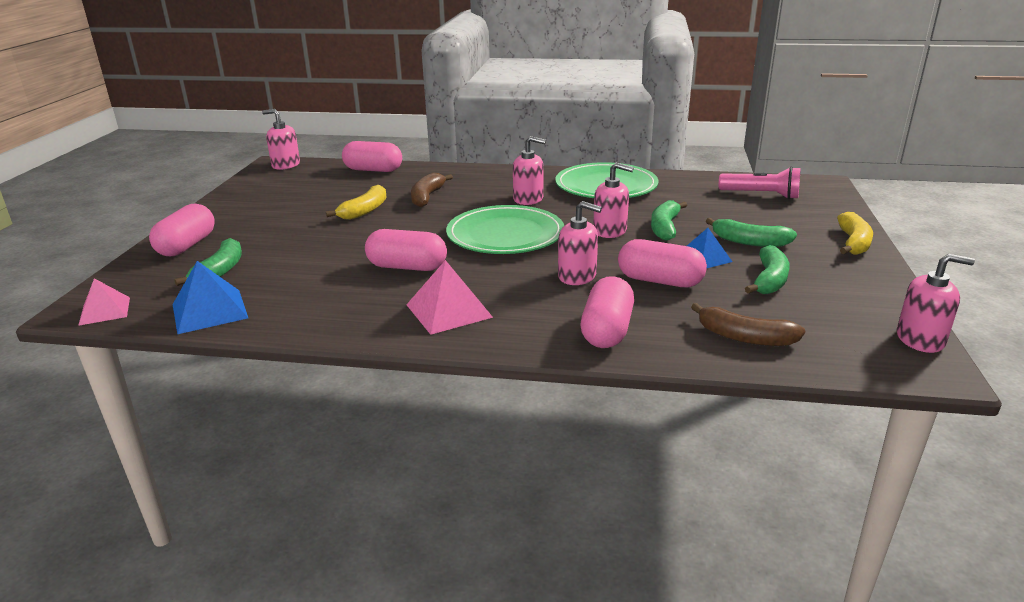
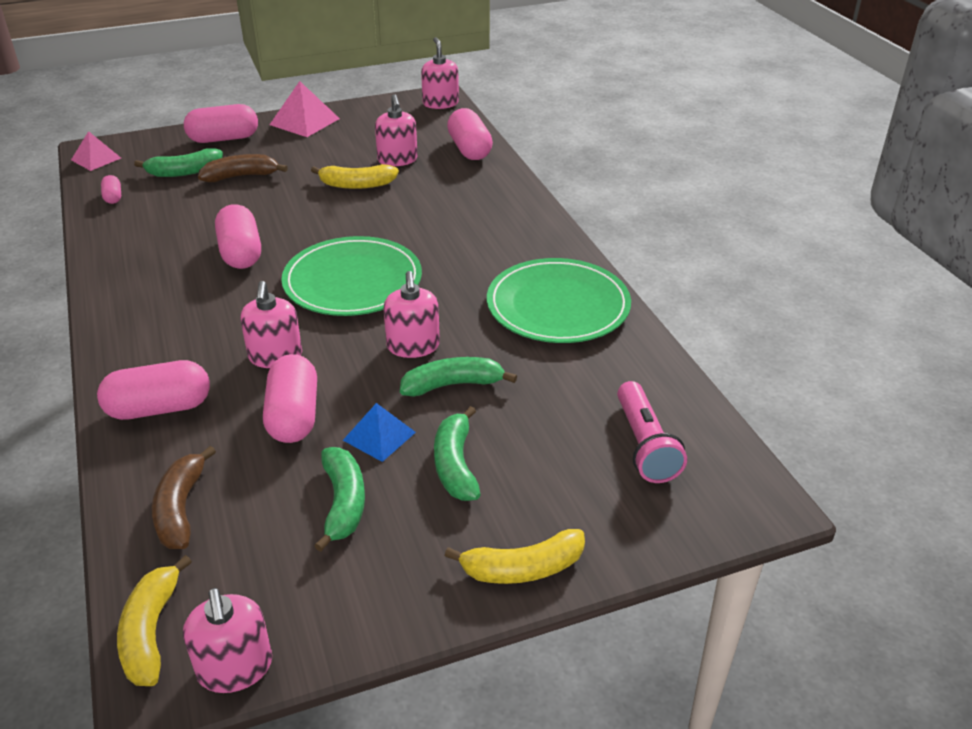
camera: 60 degrees right, 10 degrees up
(209, 311) = (113, 197): blue pyramid -> pink capsule
(427, 197) = (420, 204): brown banana -> brown banana (241, 176)
(448, 311) = (161, 305): pink pyramid -> pink pyramid (304, 121)
(528, 199) = (466, 265): pink soap dispenser -> pink soap dispenser (397, 160)
(769, 280) = (343, 503): green banana -> green banana turned 90 degrees counterclockwise
(878, 366) = (151, 632): none -> yellow banana

